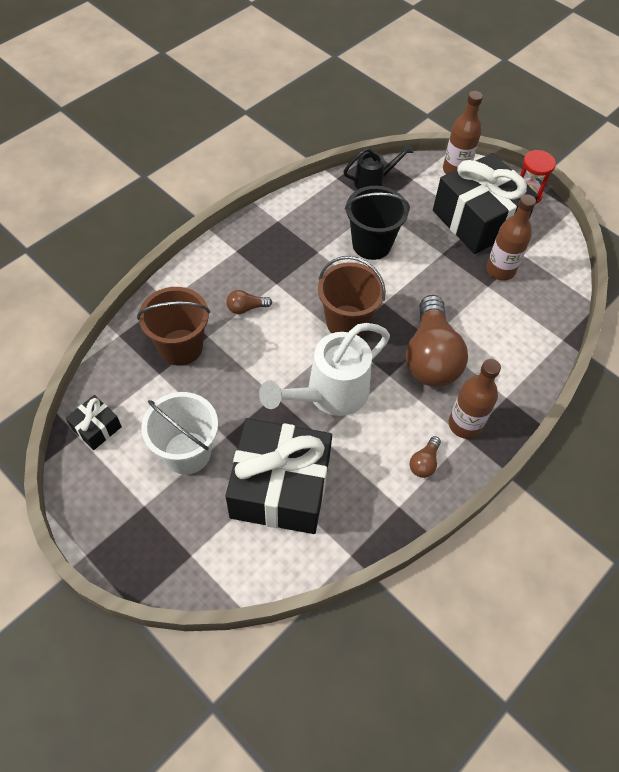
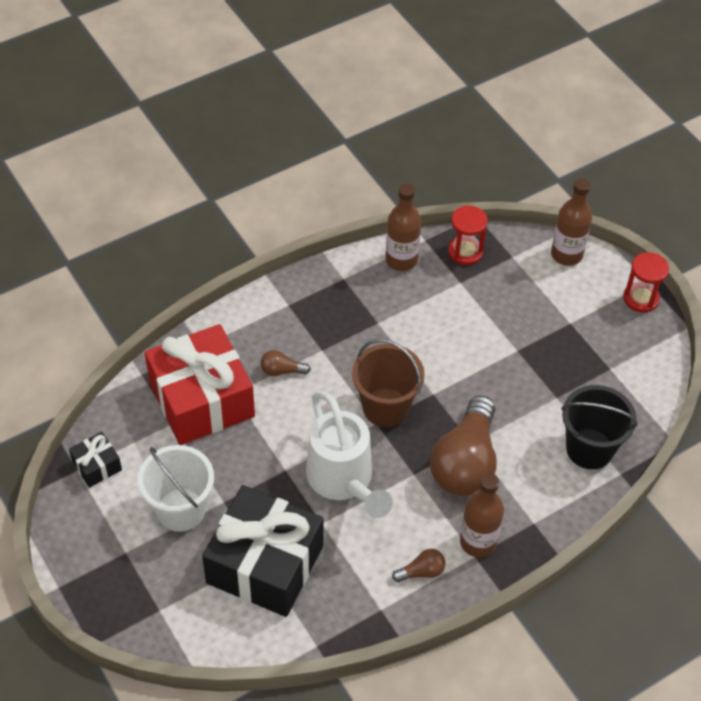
camera: 15 degrees right, 5 degrees down
(181, 347) = (202, 399): brown bucket -> red gift
(329, 394) = (343, 481): white watering can -> white watering can turned 90 degrees counterclockwise
(371, 244) = (440, 325): black bucket -> black bucket (589, 449)
(373, 182) = (465, 252): black watering can -> red hourglass
(424, 462) = (421, 572): brown light bulb -> brown light bulb turned 150 degrees counterclockwise
(478, 219) = (572, 318): black gift -> none
(500, 270) = (577, 382): brown bottle -> brown bottle (401, 260)

